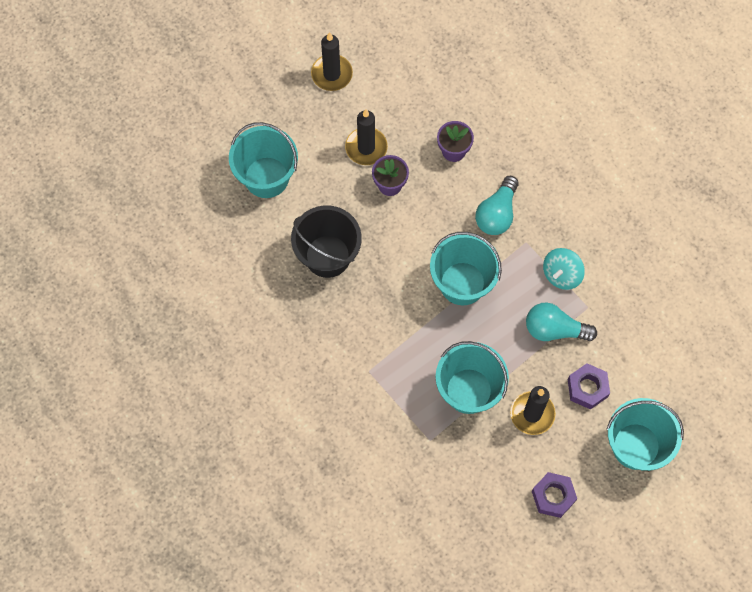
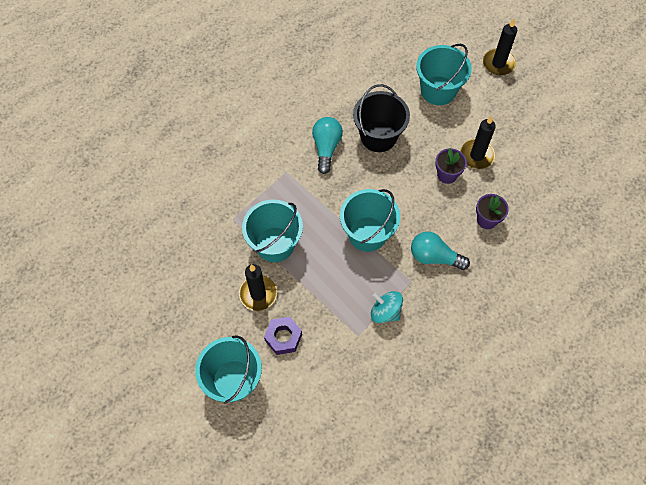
camera: 85 degrees right, 5 degrees down
(332, 74) = (537, 126): black candle -> black candle (498, 63)
(553, 496) = (188, 314): purple nut -> none
(554, 329) = (334, 308): turquoise light bulb -> turquoise light bulb (326, 148)

